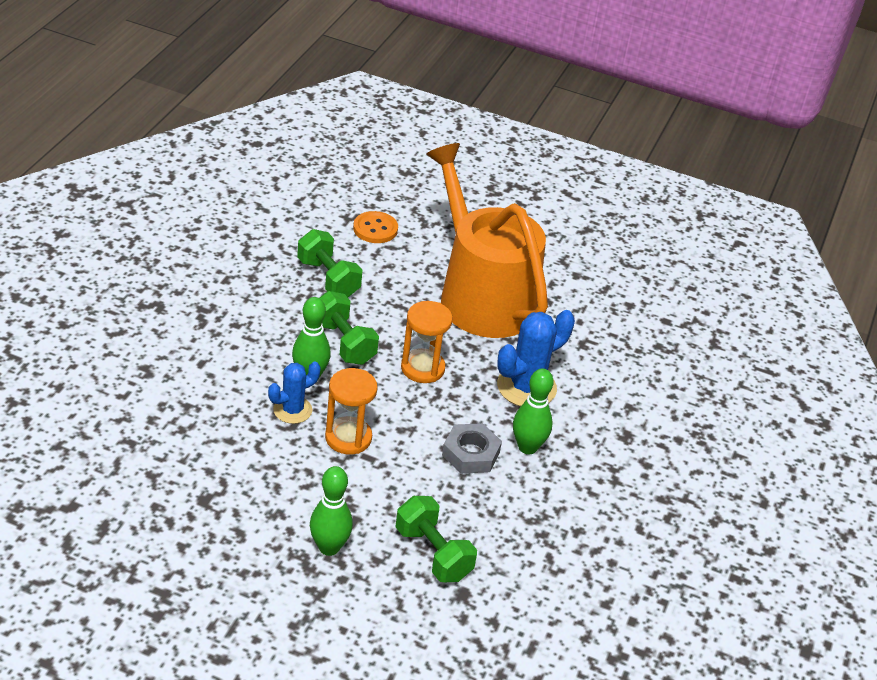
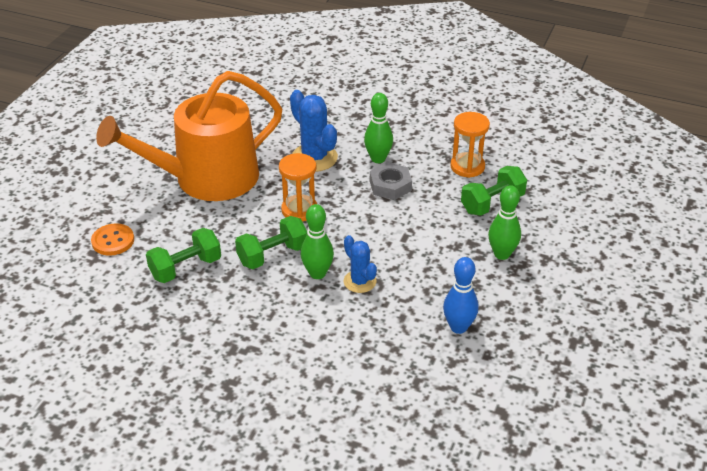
camera: 85 degrees left, 0 degrees up
(205, 487) = (458, 327): none -> blue bowling pin
(348, 438) = (386, 248): orange hourglass -> orange hourglass (467, 167)

